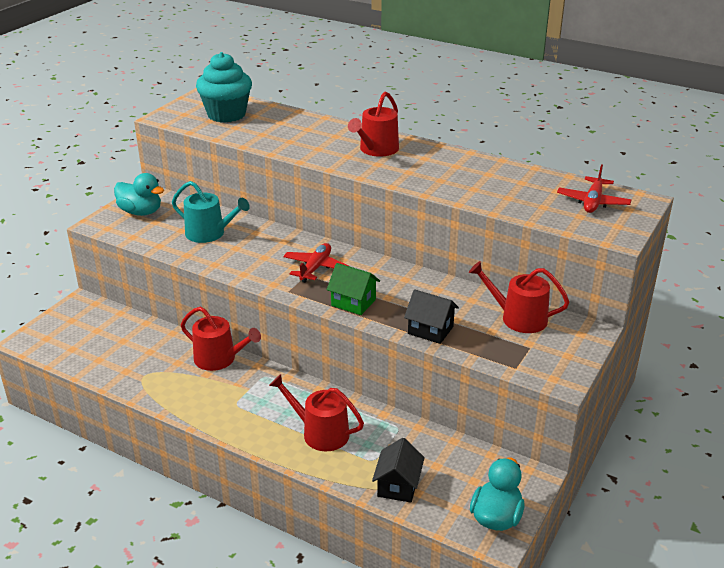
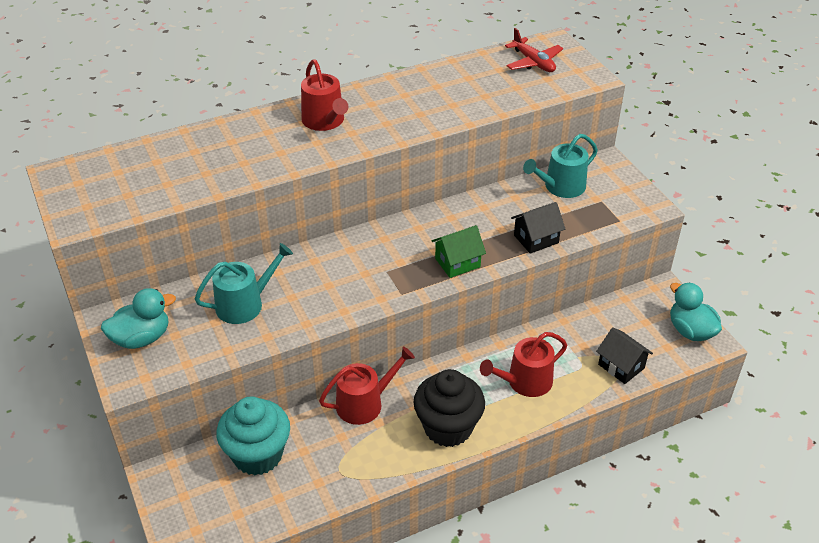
camera: 55 degrees left, 10 degrees up
(226, 114) = (129, 178): turquoise cupcake -> turquoise cupcake (257, 455)
(231, 411) = (448, 427): none -> black cupcake
(315, 268) = (381, 261): red plane -> none
(518, 318) = (560, 187): red watering can -> turquoise watering can

